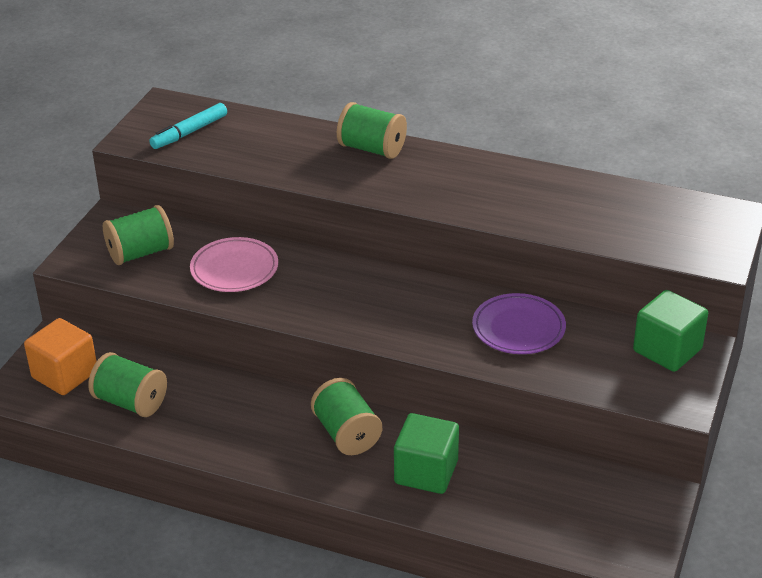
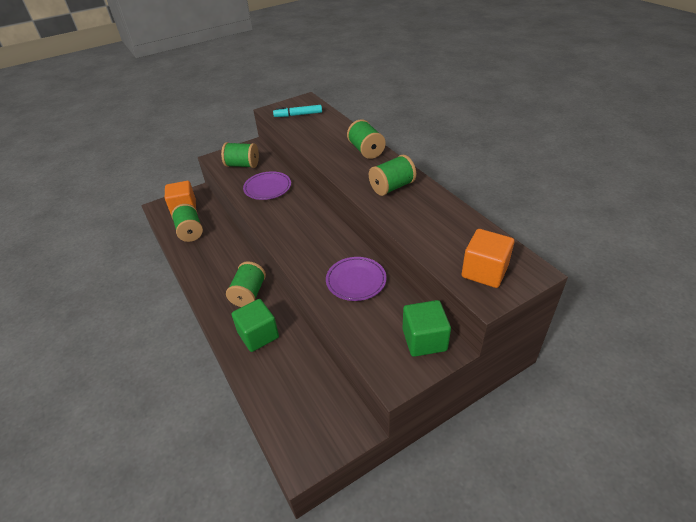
camera: 40 degrees right, 5 degrees up
(234, 269) = (267, 188): pink plate -> purple plate
(471, 184) = (392, 187): none -> green spool
(688, 235) = (484, 271): none -> orange cube

